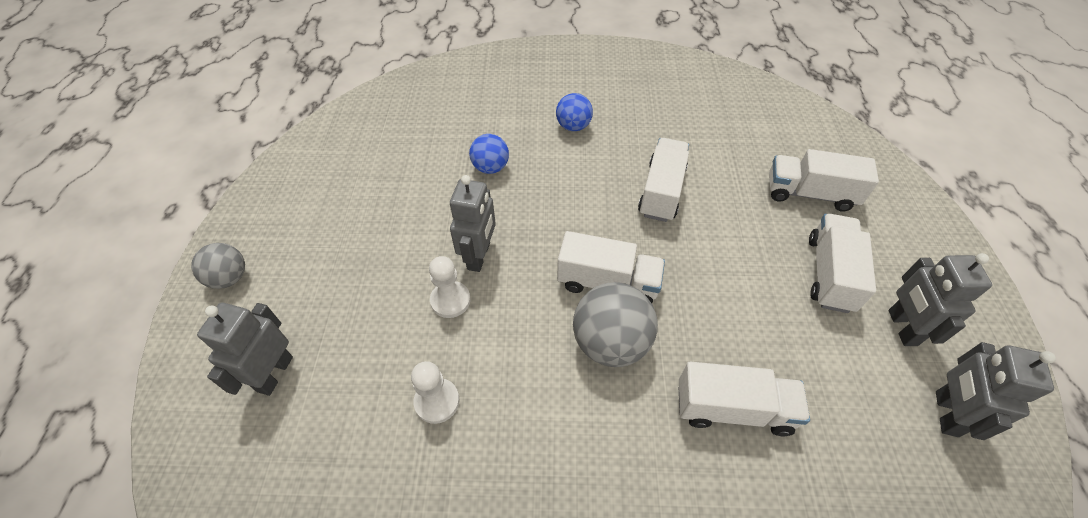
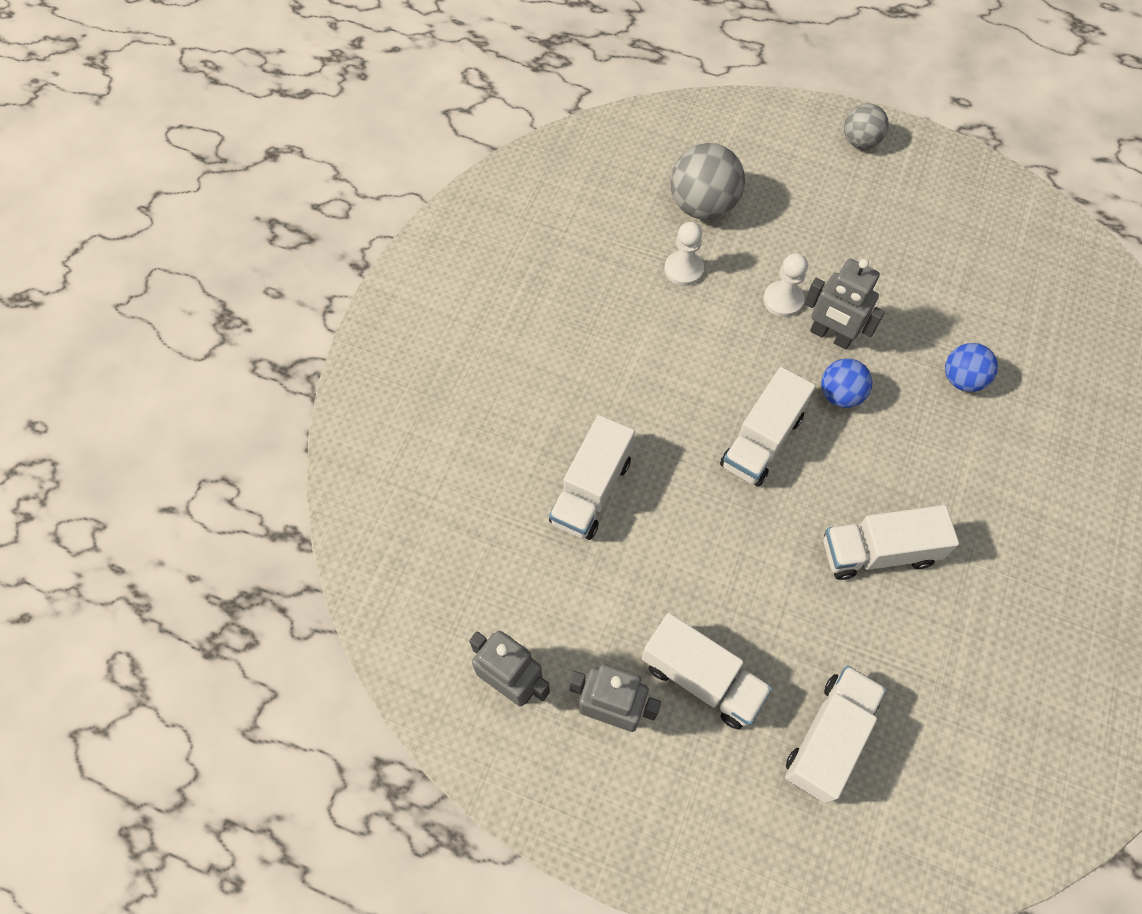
camera: 110 degrees right, 10 degrees up
(274, 374) = (748, 167): grey robot -> none
(573, 126) = (1022, 495): blue ball -> blue ball (840, 395)
(610, 343) = (692, 417): grey ball -> grey ball (702, 206)
(661, 191) = (878, 552): white truck -> white truck turned 135 degrees clockwise

